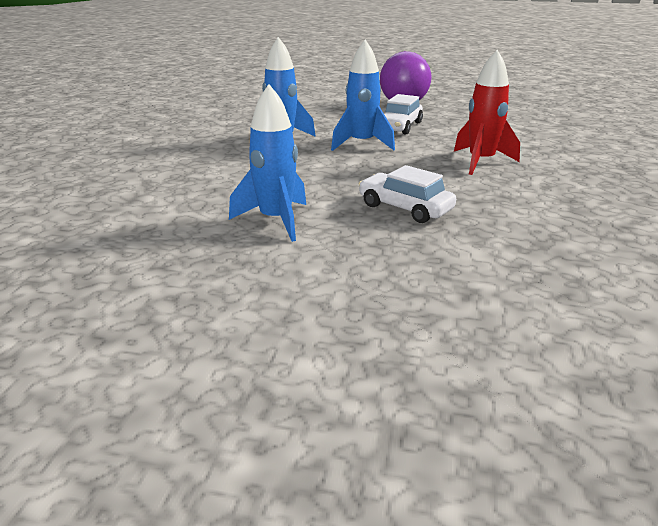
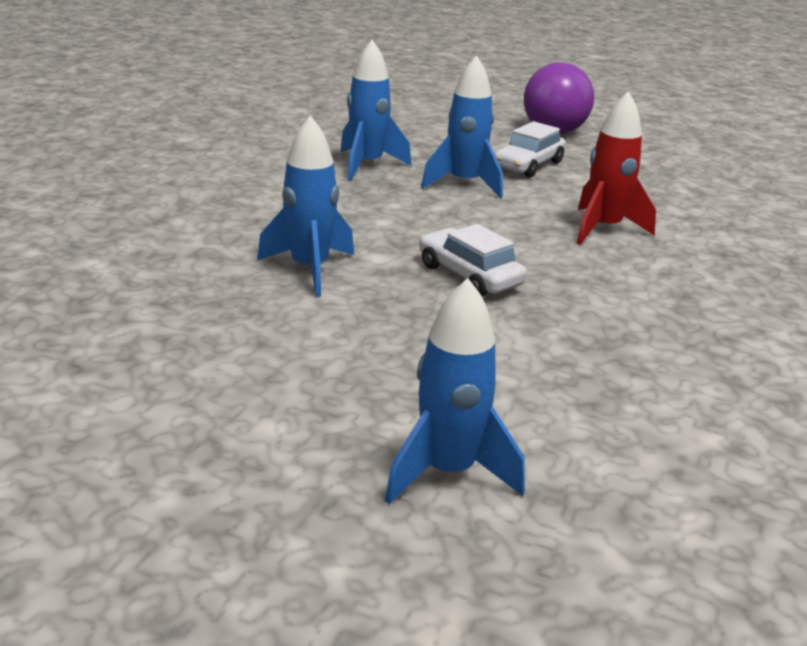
camera: 10 degrees right, 0 degrees up
(490, 379) = (448, 472): none -> blue rocket

